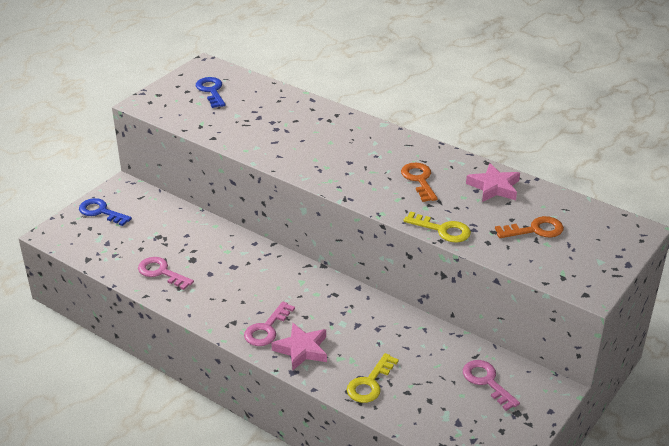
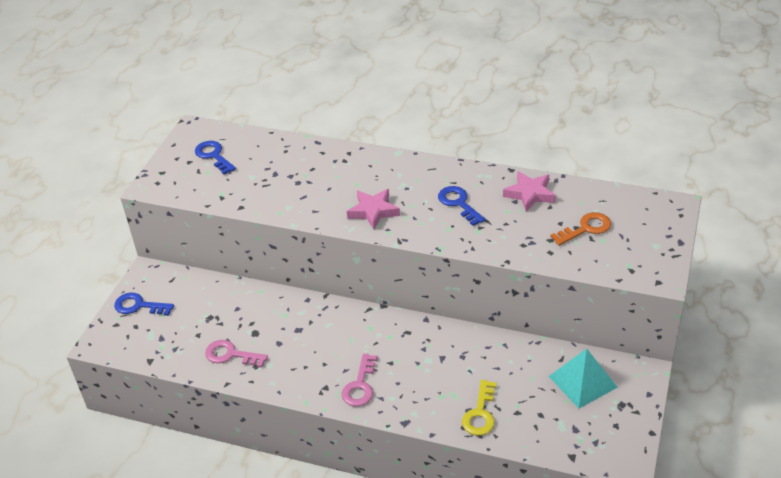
camera: 15 degrees left, 5 degrees up
(302, 350) = (403, 398): pink star -> pink star (373, 211)
(419, 180) = (459, 203): orange key -> blue key
(442, 230) = (504, 250): yellow key -> none
(487, 382) = (582, 381): pink key -> turquoise pyramid

